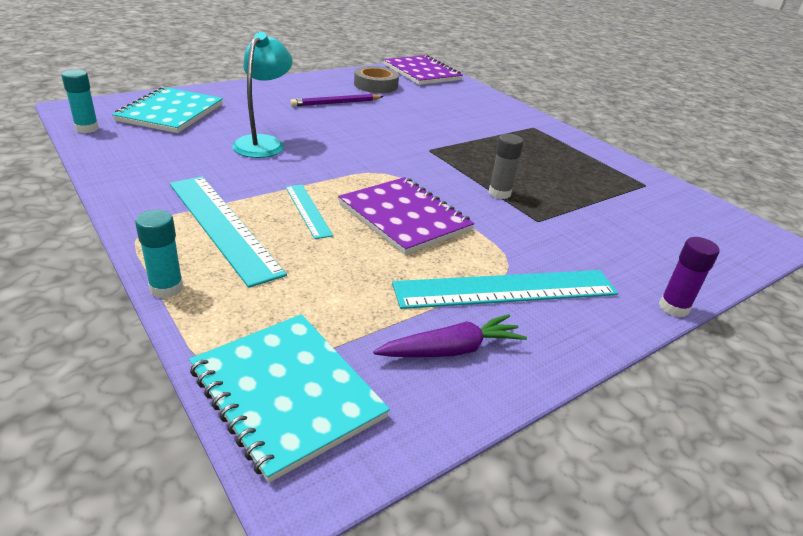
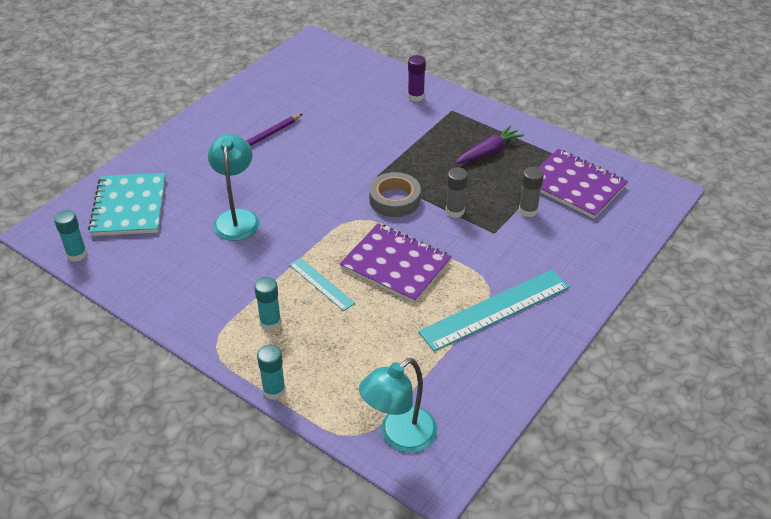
camera: 15 degrees left, 10 degrees up
(222, 226) = (270, 322): turquoise ruler -> turquoise glue stick
(287, 393) = (399, 436): turquoise notebook -> turquoise lamp
(376, 85) = (283, 95): grey tape -> grey tape (394, 199)
(422, 72) = (315, 56): purple notebook -> purple notebook (575, 186)
(451, 350) = (480, 371): purple carrot -> purple carrot (489, 151)
(587, 213) = (528, 210): none -> grey glue stick
(673, 307) = (608, 286): purple glue stick -> purple glue stick (416, 96)

